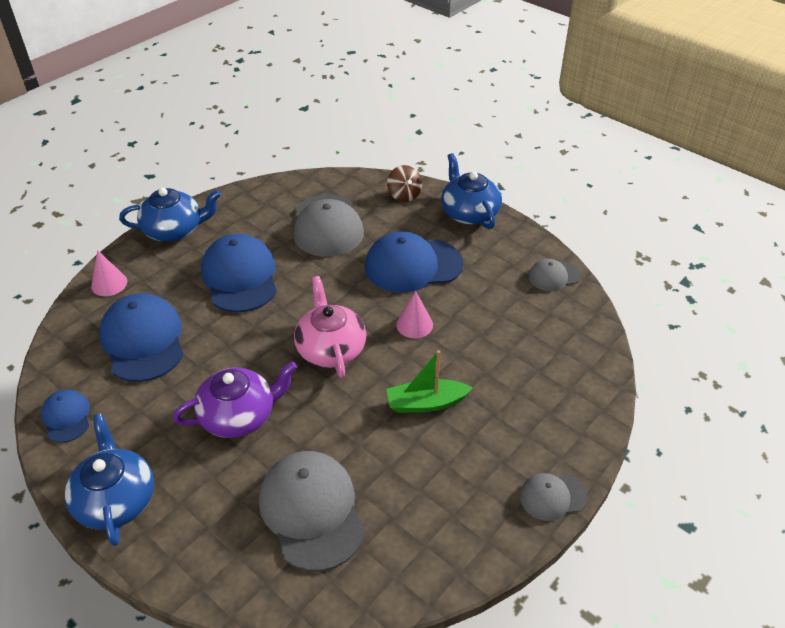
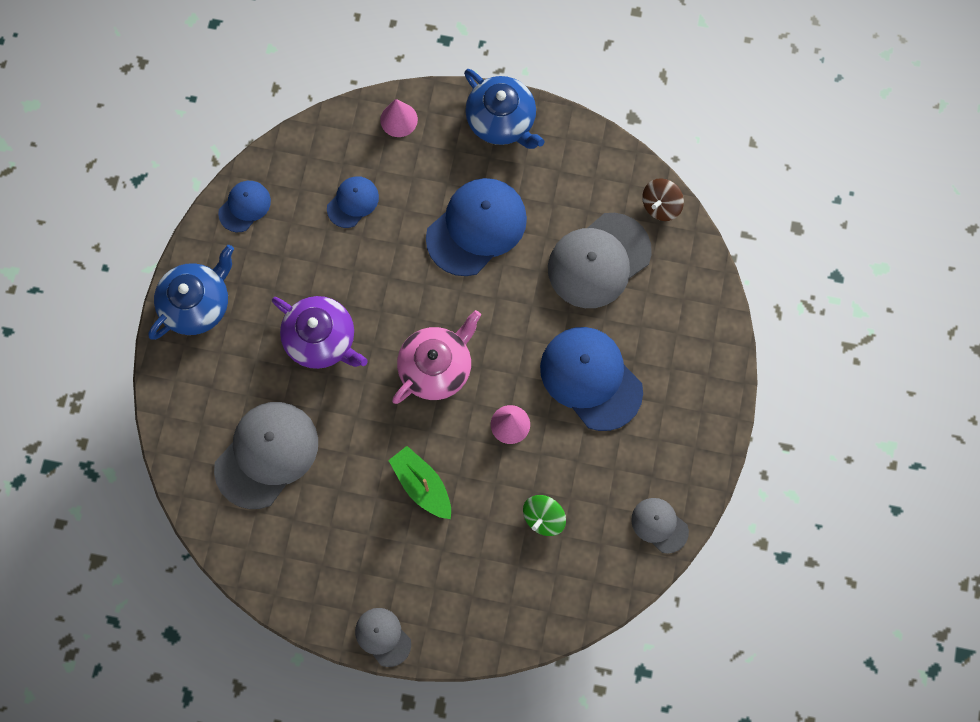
camera: 60 degrees right, 30 degrees up
(143, 340) = (353, 202): blue cap -> blue cap, size x0.52
(404, 195) = (698, 308): brown spinning top -> brown spinning top (660, 206)
(469, 213) = (709, 392): blue teapot -> none
(506, 337) = (543, 517): none -> green spinning top

